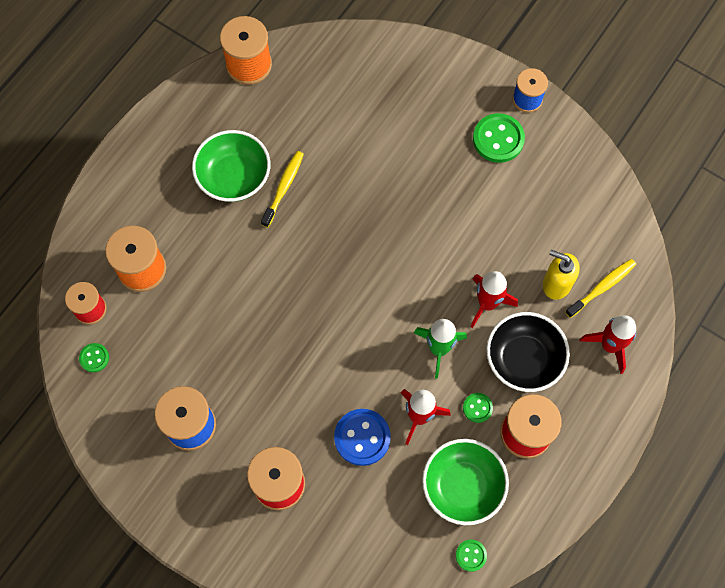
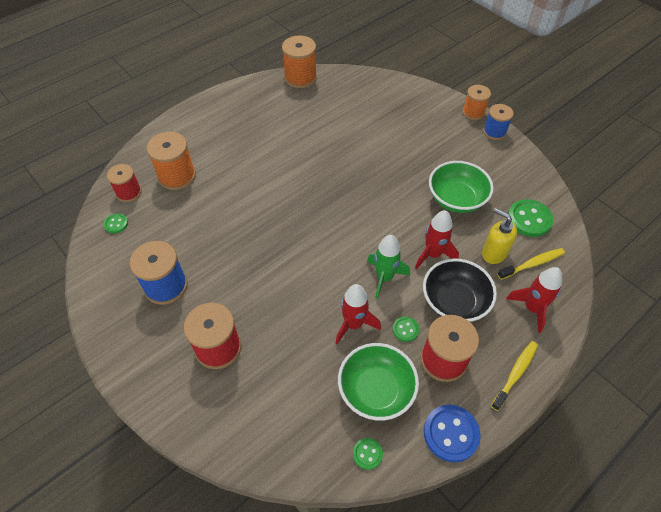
camera: 15 degrees right, 15 degrees down
(234, 177) = (265, 136): green bowl -> green bowl (456, 199)
(284, 187) = (298, 149): yellow toothbrush -> yellow toothbrush (515, 374)
(362, 437) = (300, 329): blue button -> blue button (451, 433)
(494, 72) = (473, 112): none -> orange spool
(498, 139) = (467, 151): green button -> green button (529, 219)

